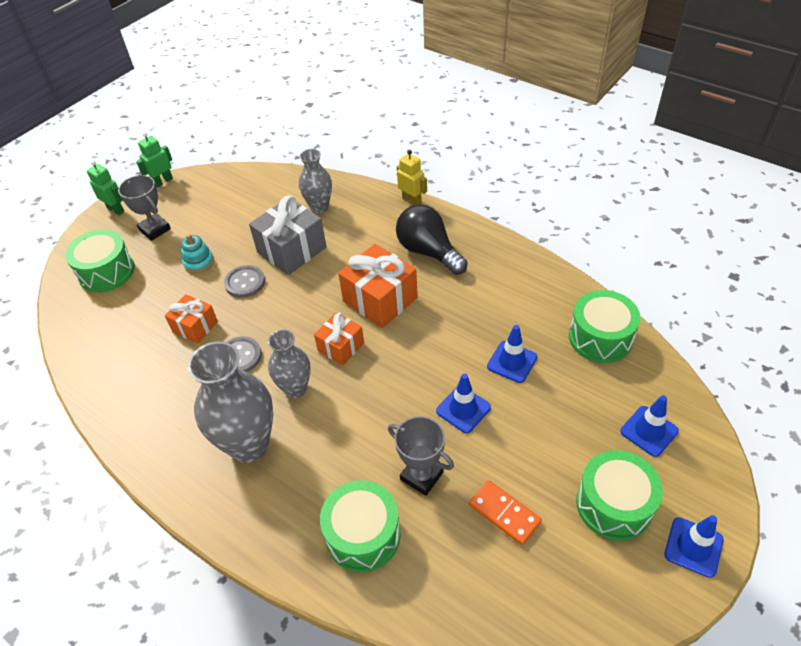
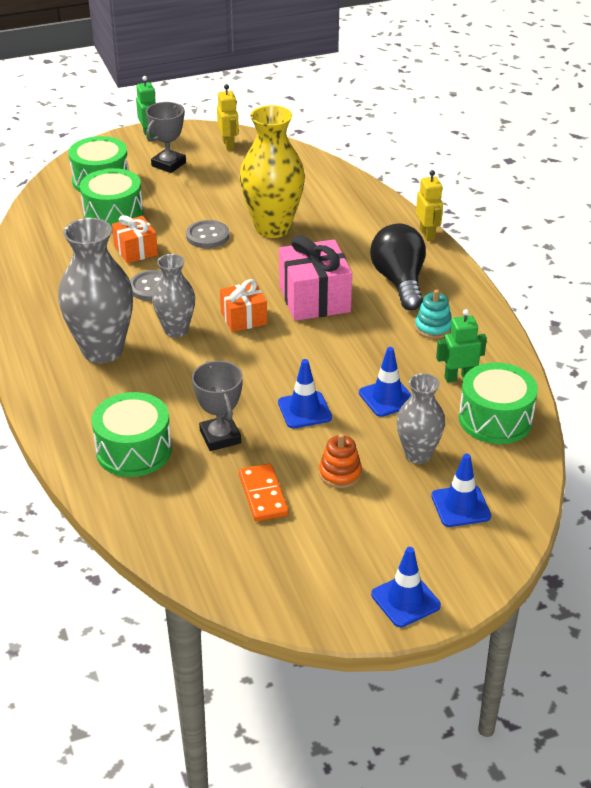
camera: 30 degrees right, 10 degrees down
(155, 229) = (168, 164): grey trophy -> grey trophy turned 45 degrees clockwise
(163, 181) = (210, 129): green robot -> green robot (458, 377)
(191, 189) = (229, 145): none -> yellow robot
(199, 262) = (183, 204): turquoise stacking toy -> turquoise stacking toy (433, 327)
(291, 250) = (272, 228): grey gift -> yellow vase
(319, 207) = (332, 204): grey vase -> grey vase (417, 454)
(380, 299) = (314, 299): orange gift -> pink gift
(542, 455) = (340, 473): none -> orange stacking toy
(614, 504) = (366, 537): green drum -> green drum (113, 214)

